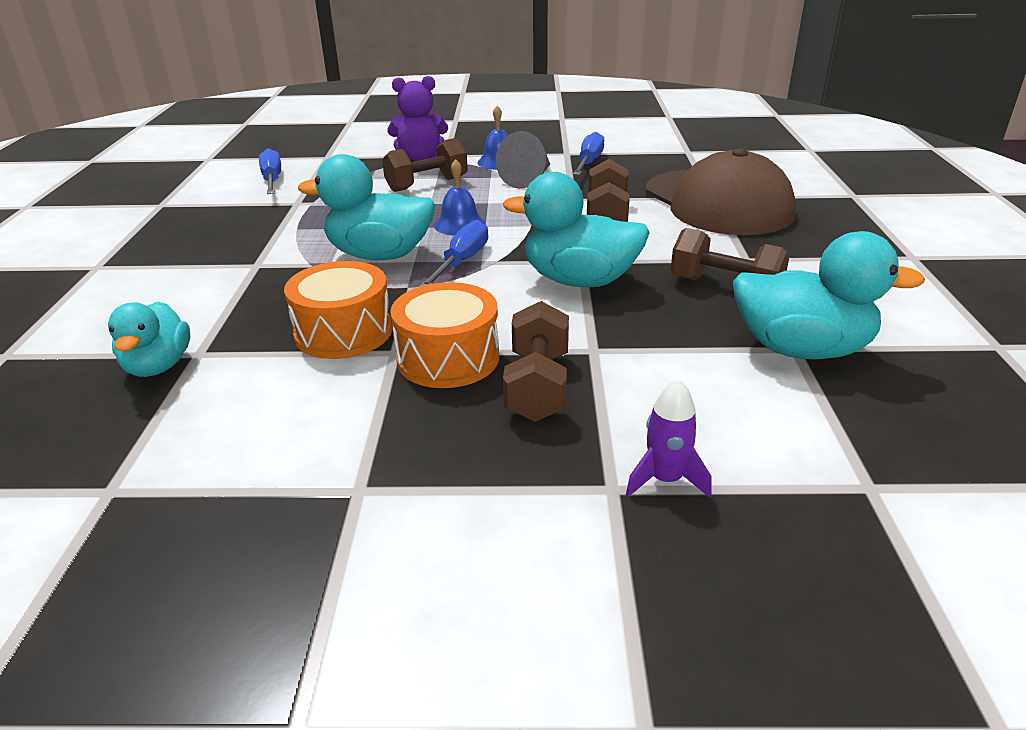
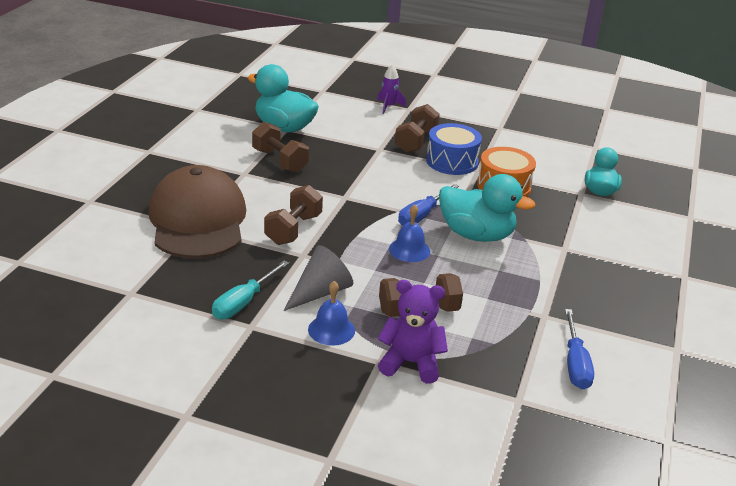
camera: 165 degrees left, 0 degrees up
(448, 358) = (452, 161): orange drum -> blue drum
(579, 281) = (357, 184): turquoise duck -> none
(589, 162) = (244, 302): blue screwdriver -> turquoise screwdriver

